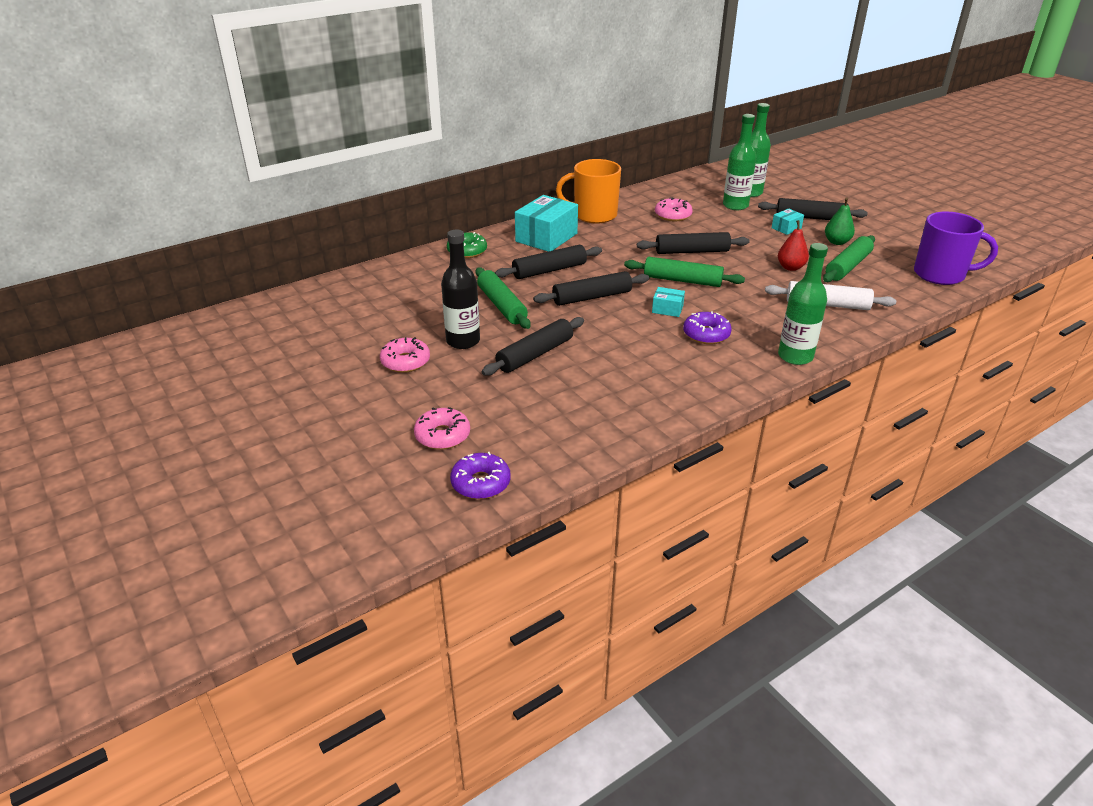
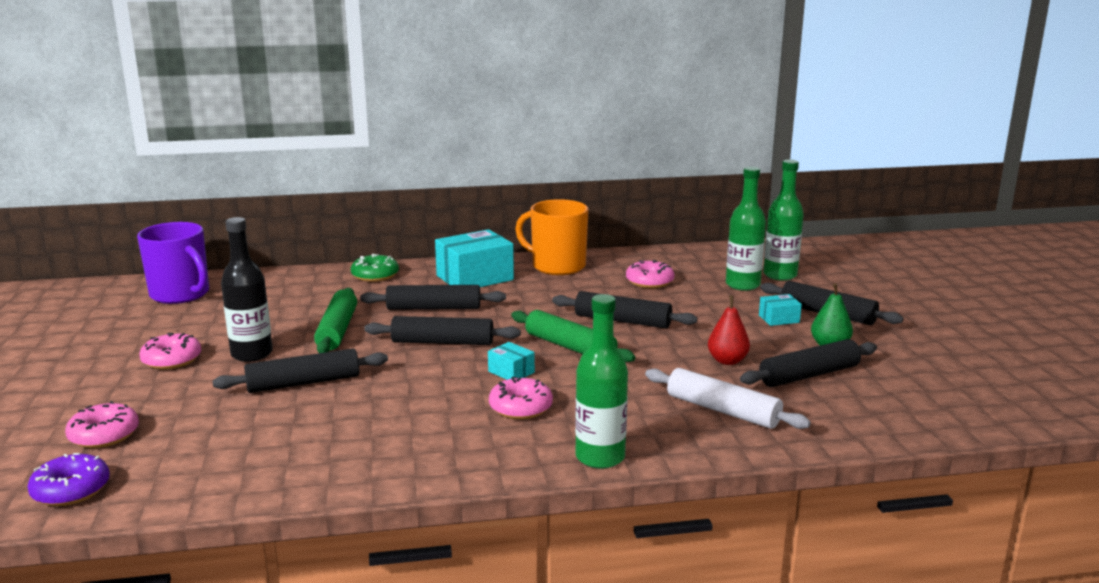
camera: 25 degrees right, 15 degrees down
(706, 334) = (520, 407): purple donut -> pink donut
(847, 266) = (809, 375): green rolling pin -> black rolling pin
(940, 274) = (939, 411): purple mug -> purple mug (181, 294)

